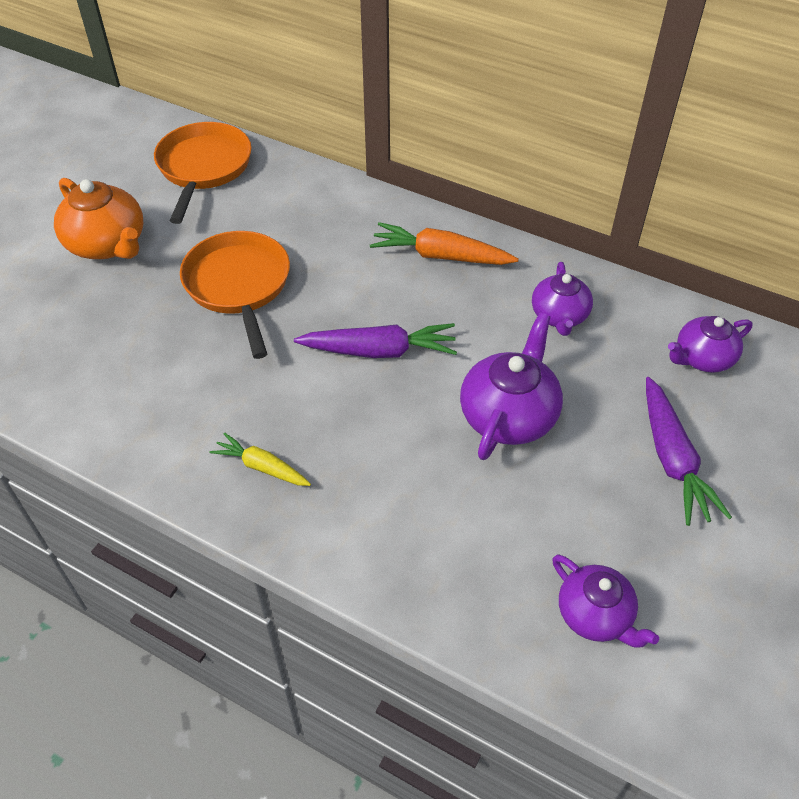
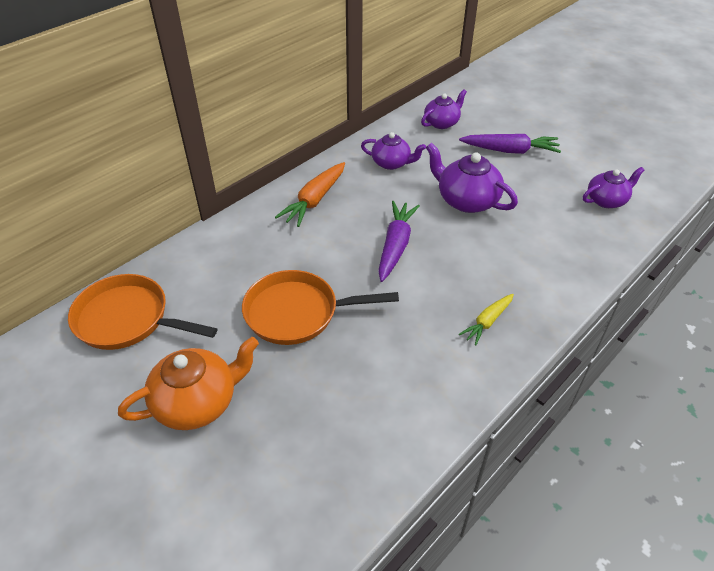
camera: 75 degrees left, 5 degrees down
(702, 358) = (442, 123): purple teapot -> purple teapot turned 120 degrees counterclockwise

